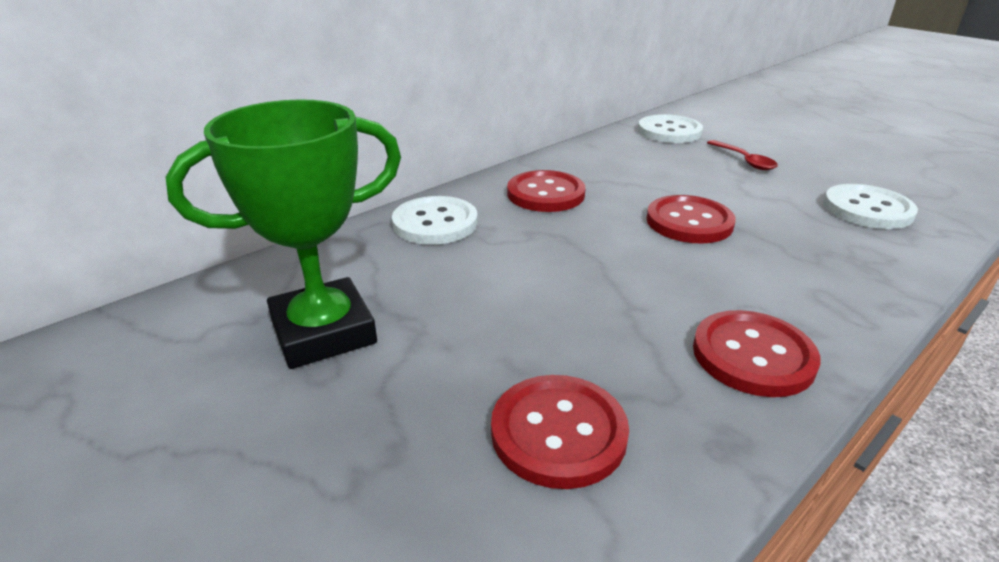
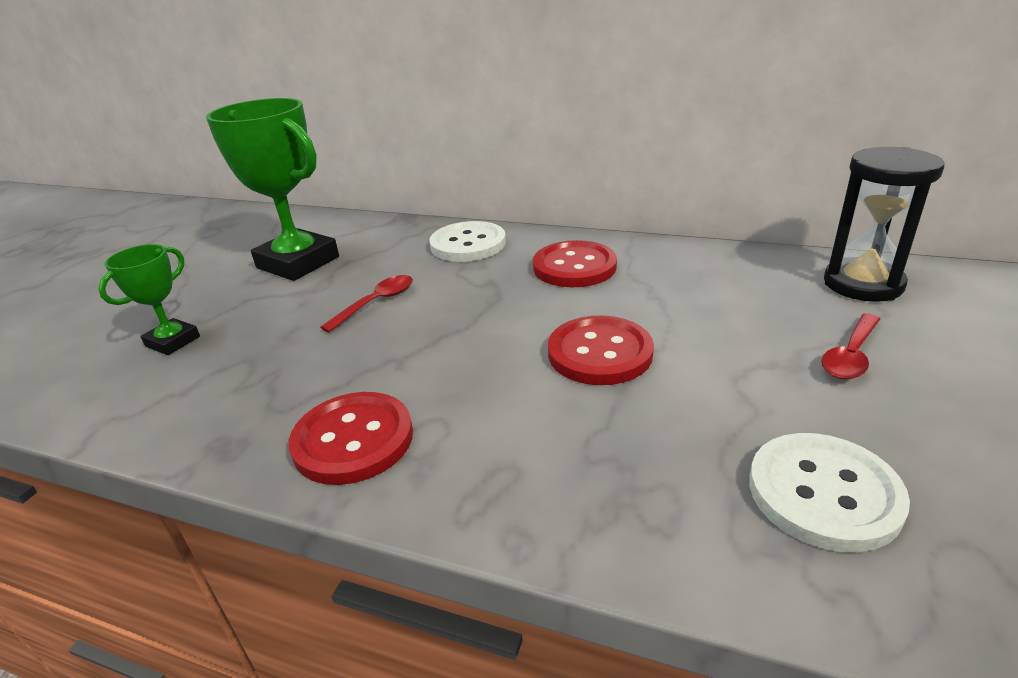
camera: 65 degrees right, 0 degrees up
(436, 476) = (173, 341): none -> green trophy
(504, 297) = (376, 303): none -> red spoon
(558, 432) = (220, 370): red button -> none
(669, 131) = (863, 284): white button -> black hourglass

